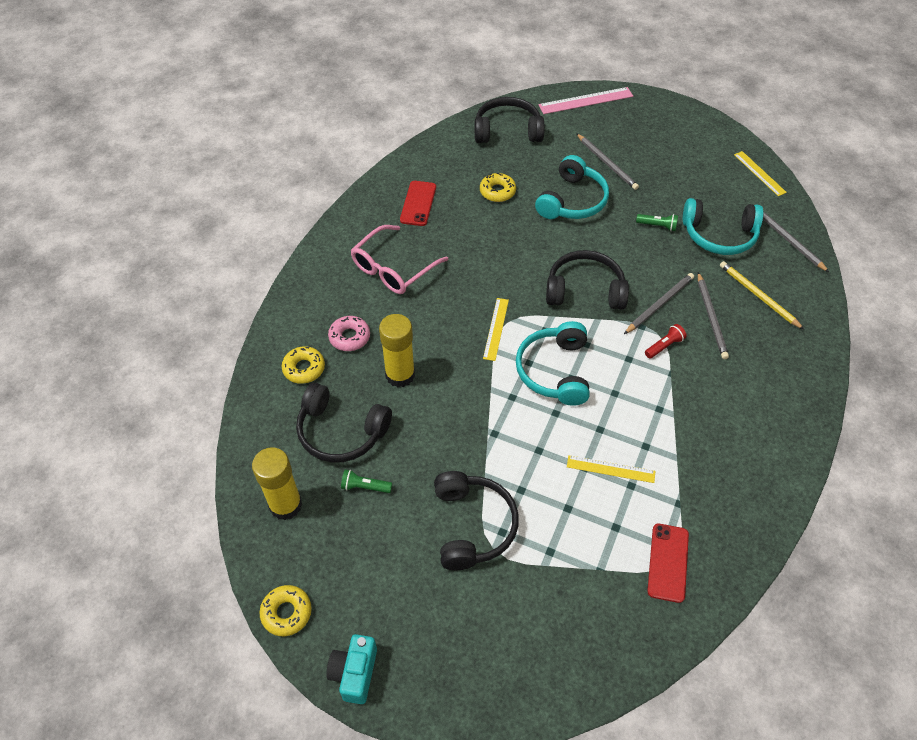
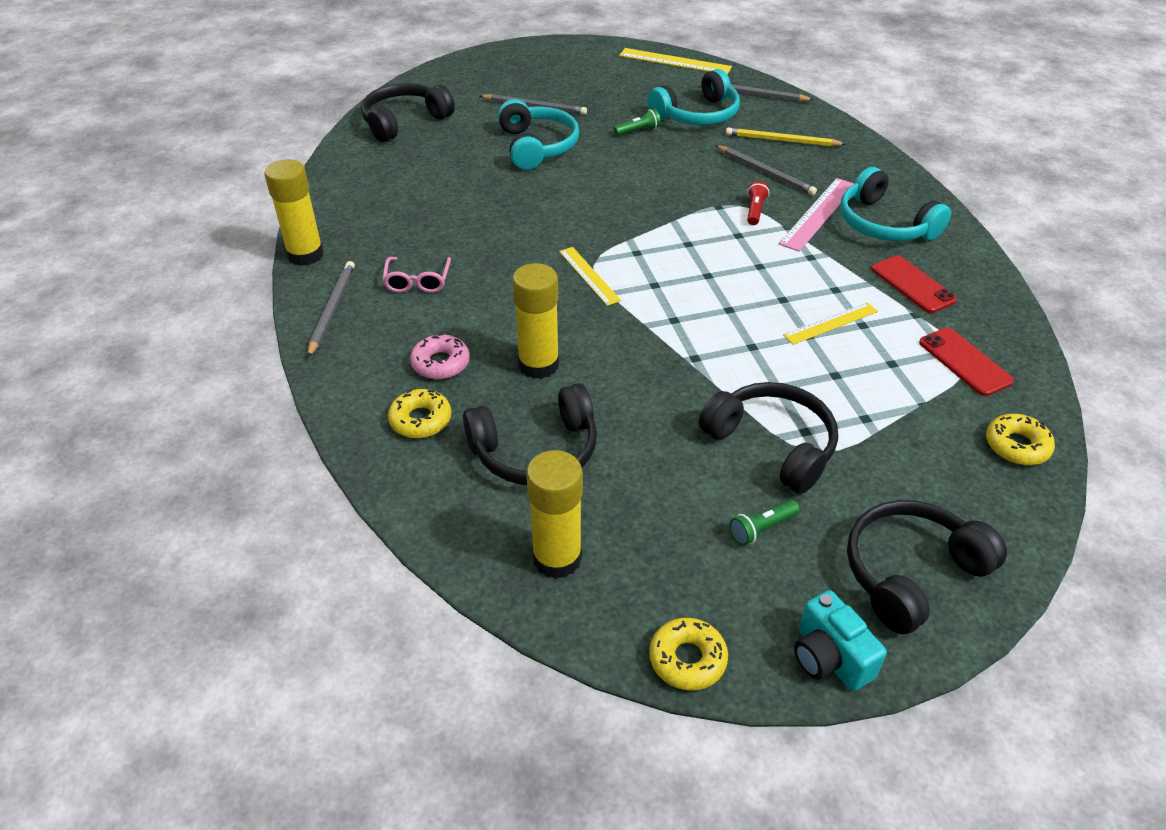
camera: 40 degrees left, 10 degrees down
(352, 210) = (305, 255): none -> yellow glue stick
(365, 487) = (624, 483): green flashlight -> green flashlight (762, 529)
(393, 269) = (417, 281): pink glasses -> pink glasses, size x0.61
(418, 203) = (378, 216): red phone -> red phone (913, 284)
(497, 191) = (453, 171): yellow donut -> yellow donut (1016, 446)
(554, 371) = (686, 278): turquoise headphones -> turquoise headphones (884, 224)
(585, 290) = (634, 205): black headphones -> black headphones (910, 572)
(586, 101) = (456, 71): pink ruler -> pink ruler (818, 213)
(659, 304) = (712, 184): grey pencil -> grey pencil (332, 309)
(759, 173) = (675, 61): yellow ruler -> yellow ruler, size x1.51

